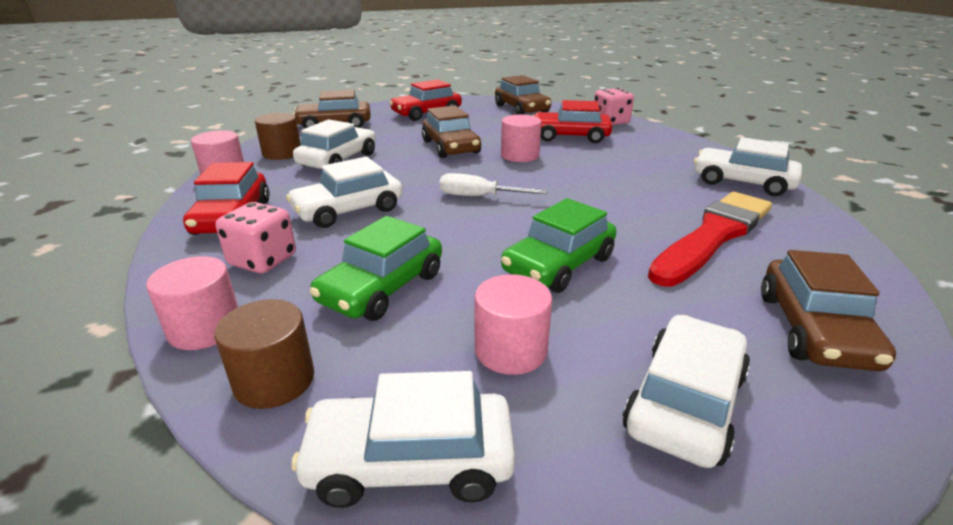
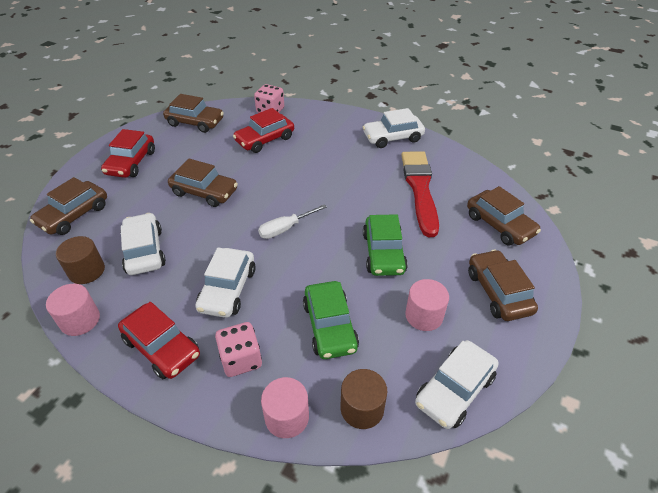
camera: 45 degrees left, 15 degrees up
(520, 155) = (259, 176): pink cylinder -> none
(685, 402) = (498, 292): white car -> brown car

